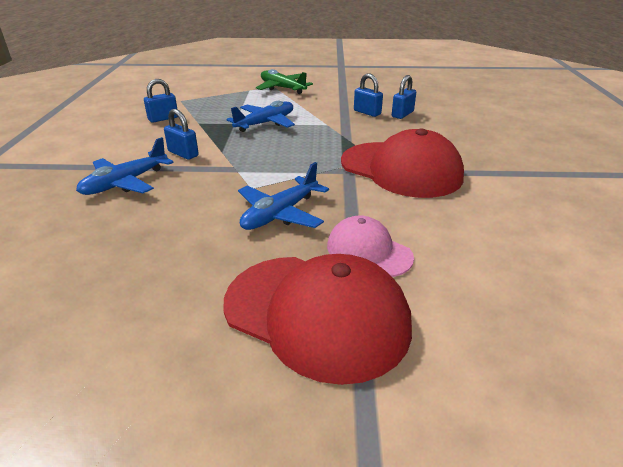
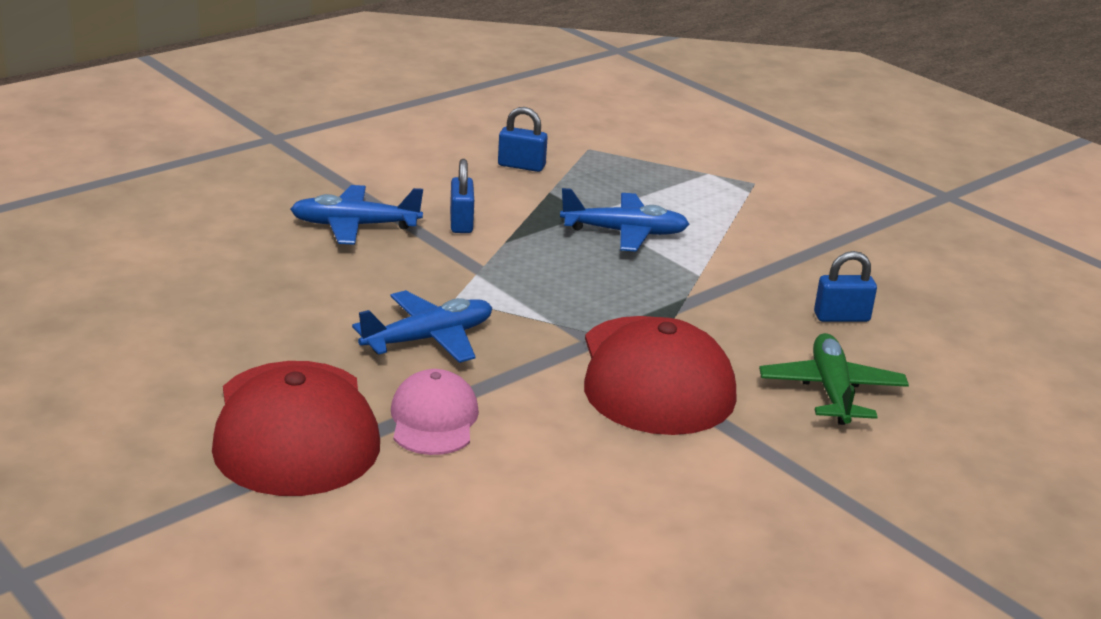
camera: 45 degrees right, 5 degrees down
(280, 214) = (428, 339): blue plane -> blue plane turned 150 degrees clockwise
(282, 88) = (760, 192): green plane -> green plane (831, 391)
(367, 112) = (795, 288): blue padlock -> none

